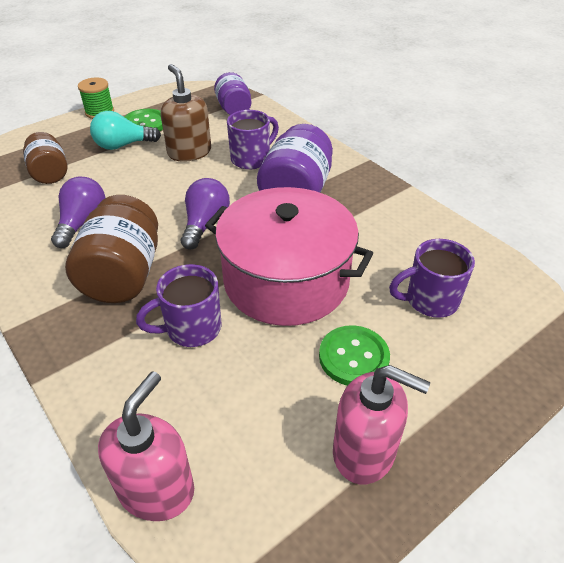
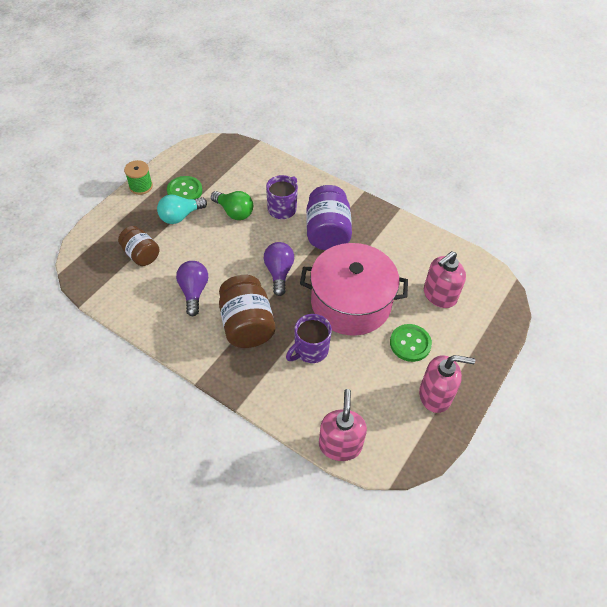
camera: 20 degrees left, 10 degrees up
(189, 152) = (234, 212): brown soap dispenser -> green light bulb
(234, 109) = (245, 161): purple jar -> none
(430, 300) = (439, 295): purple mug -> pink soap dispenser

